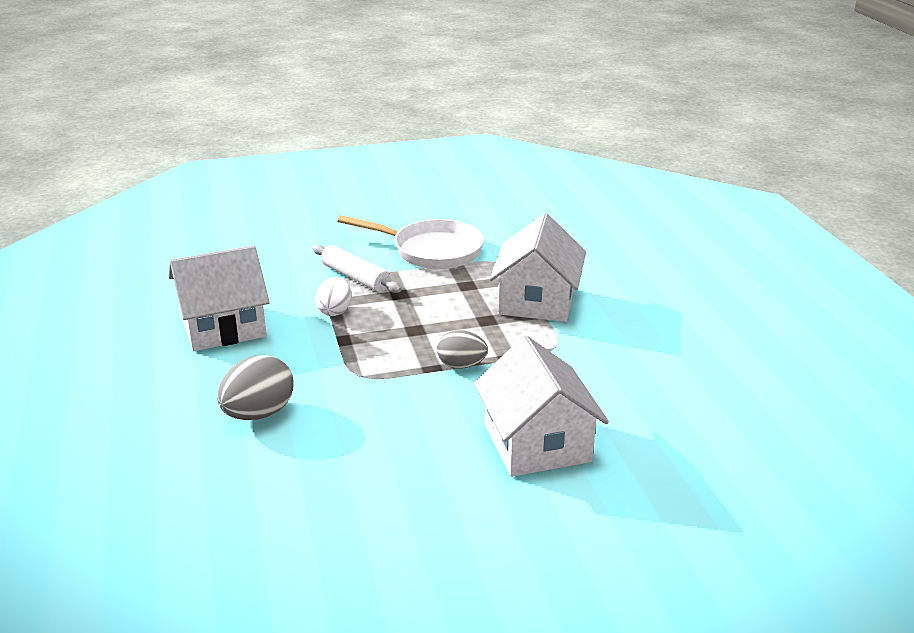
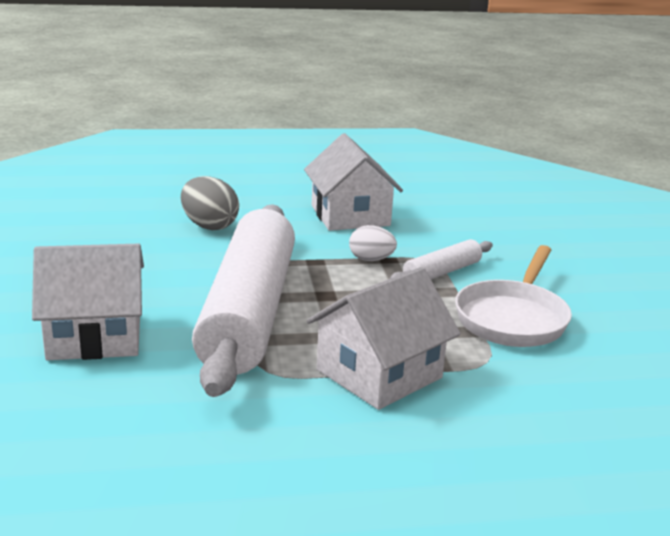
camera: 95 degrees right, 5 degrees down
(461, 365) = (248, 312): grey egg -> white rolling pin
(537, 301) = (379, 374): white house -> white house turned 60 degrees counterclockwise

